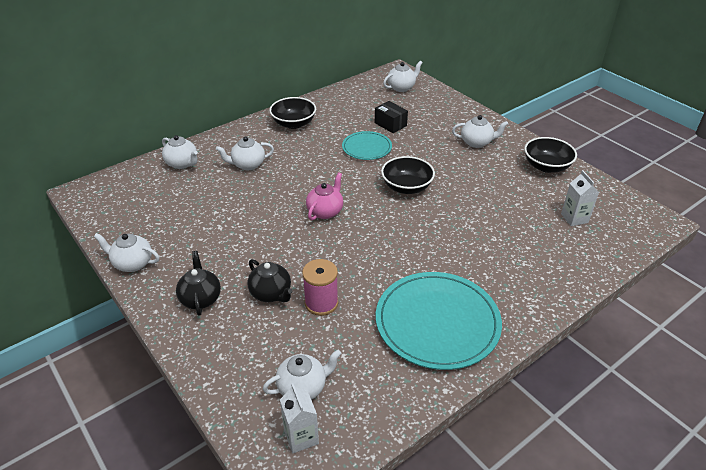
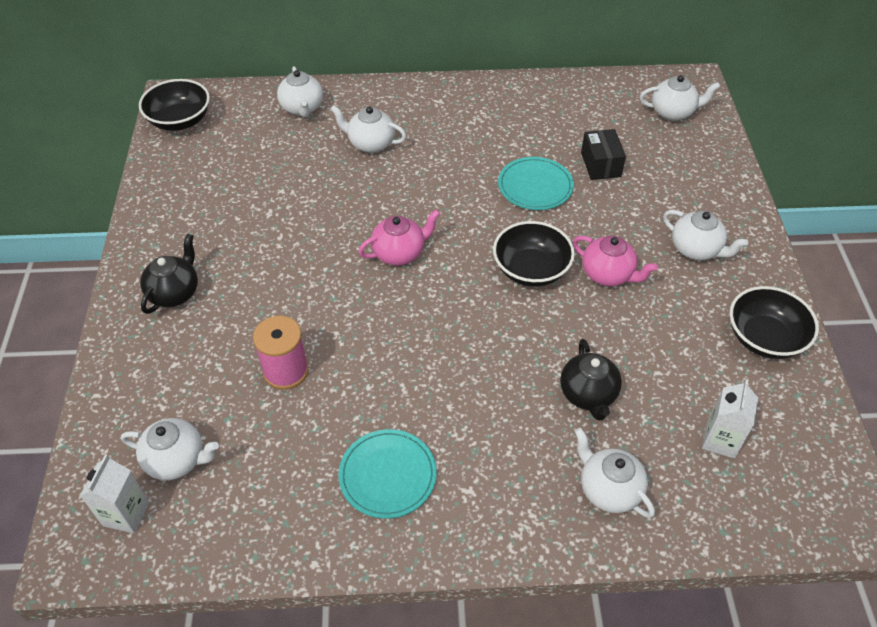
camera: 35 degrees right, 10 degrees up
(132, 263) = (149, 213): white teapot -> white teapot (608, 489)
(271, 294) = (246, 328): black teapot -> black teapot (588, 395)
(294, 123) = (476, 108): black bowl -> black bowl (180, 121)
(437, 322) = (387, 475): turquoise plate -> turquoise plate, size x0.55
(447, 172) = (608, 275): none -> pink teapot

